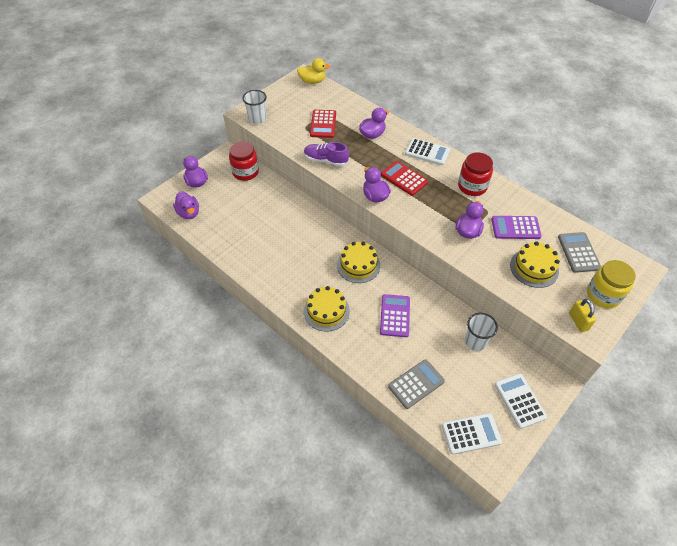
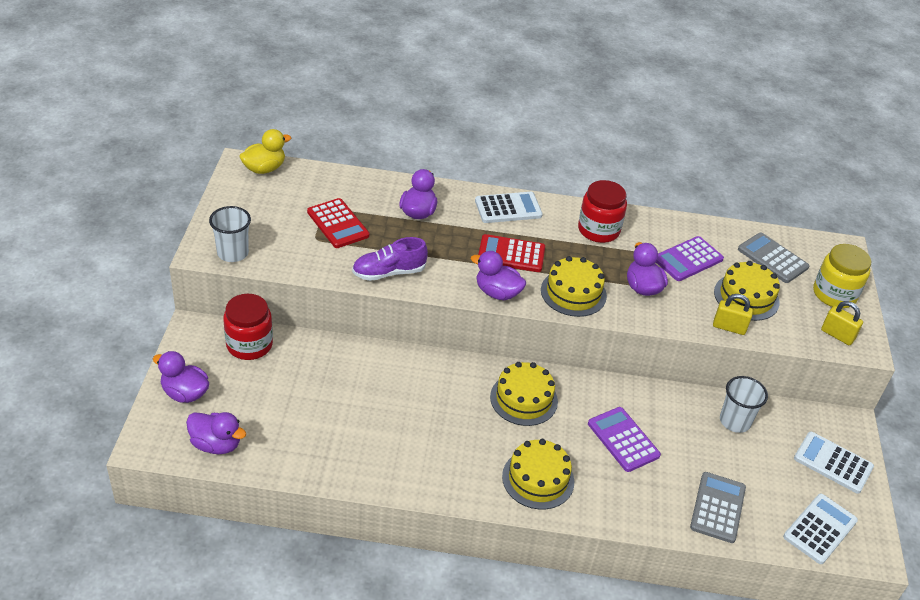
camera: 40 degrees left, 10 degrees down
(420, 216) = (573, 293): none -> yellow cake
(502, 280) = (729, 327): none -> yellow padlock

